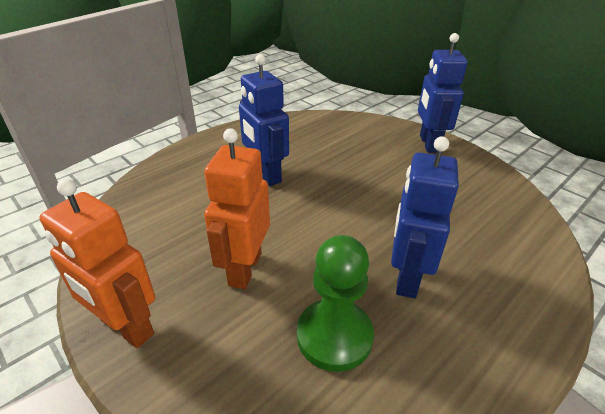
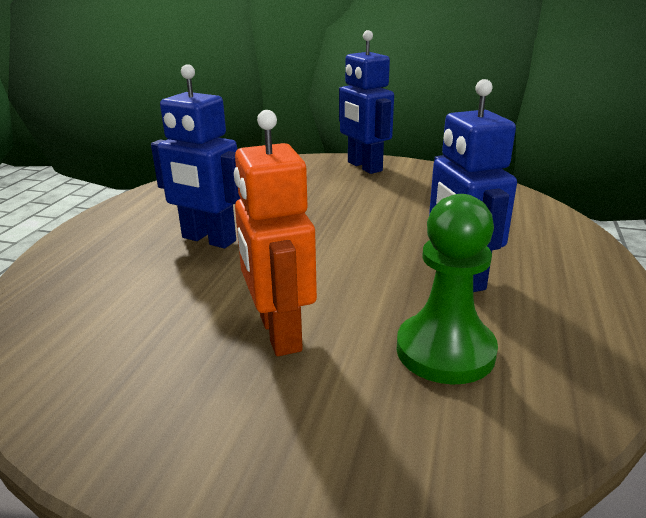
camera: 30 degrees left, 10 degrees down
(126, 327) = (179, 456): orange robot -> none

